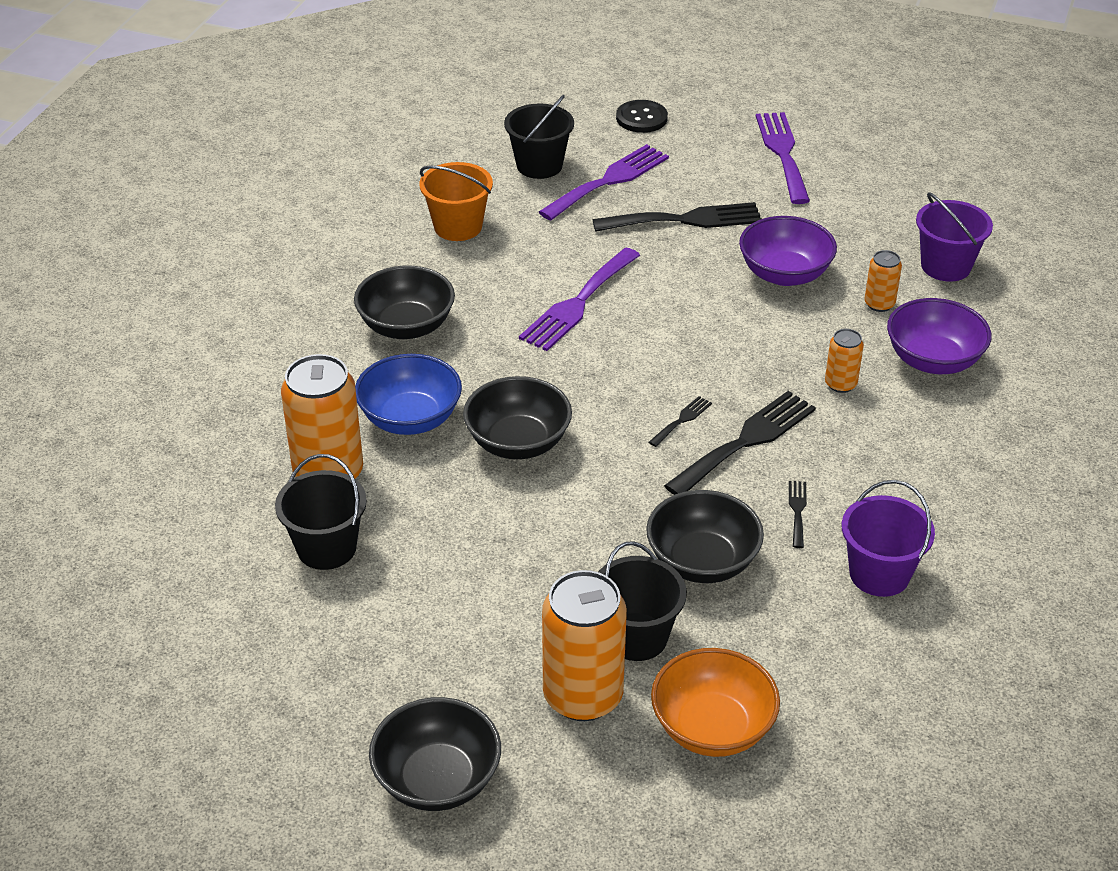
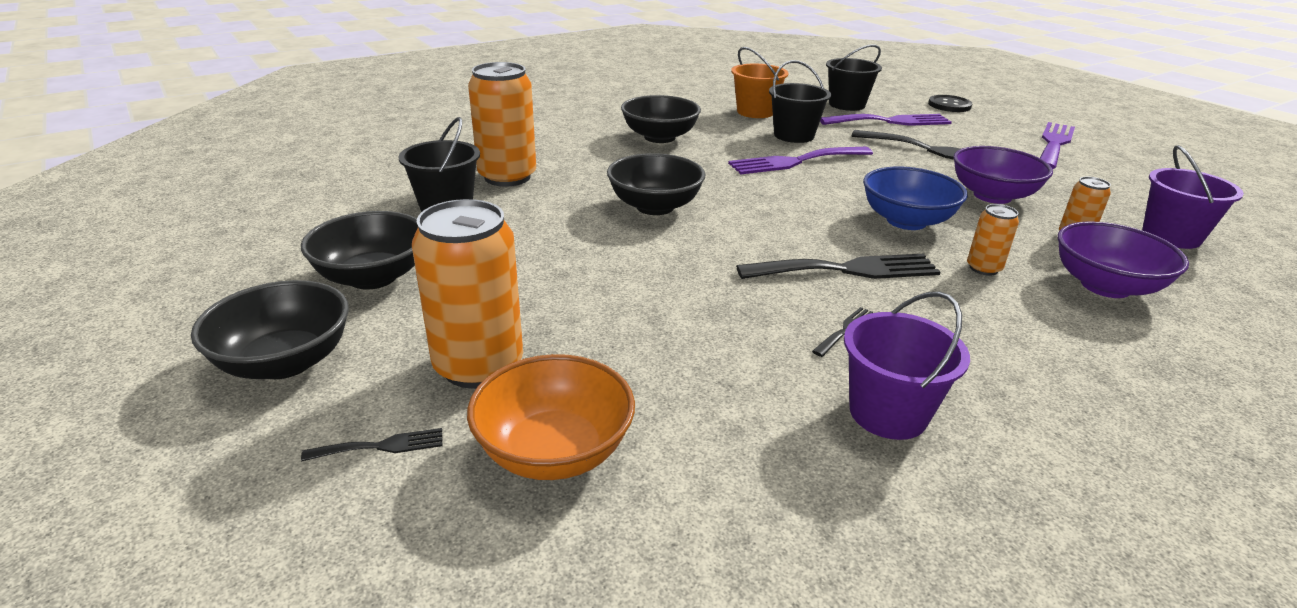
camera: 35 degrees right, 10 degrees down
(410, 419) = (598, 172): blue bowl -> blue bowl (906, 221)
(636, 637) = (582, 348): black bucket -> black bucket (794, 135)
(682, 420) = (803, 239): black fork -> black fork (381, 446)
(702, 561) = (710, 326): black bowl -> black bowl (373, 277)

